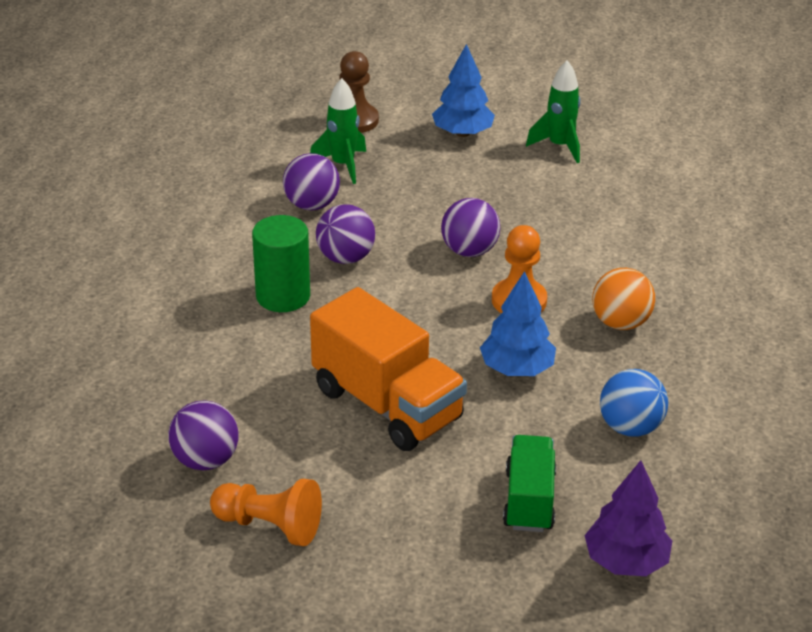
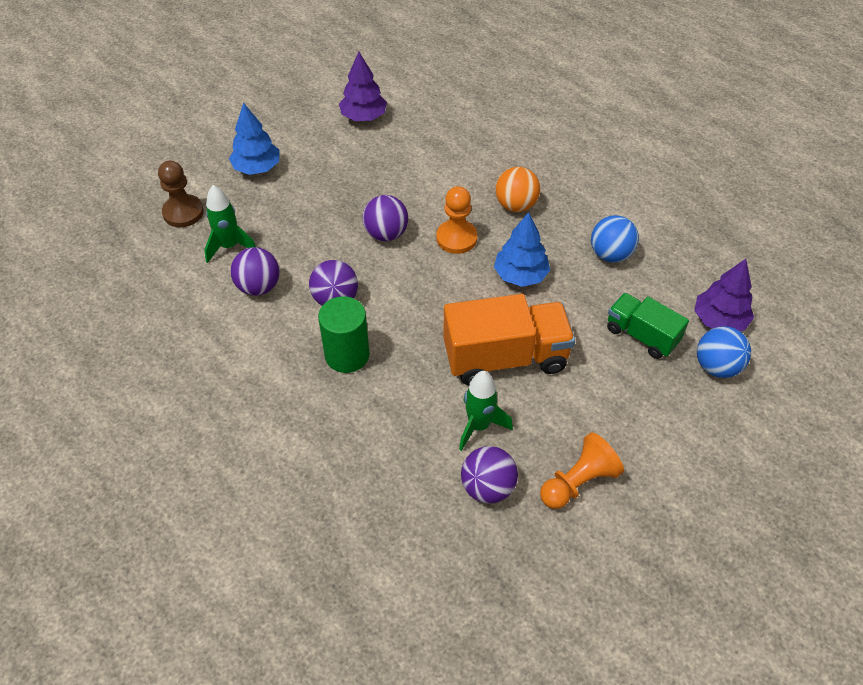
camera: 55 degrees left, 15 degrees up
(547, 584) = (716, 366): none -> blue ball
(559, 146) = (319, 132): green rocket -> green rocket (479, 426)
(620, 163) = (363, 117): none -> purple tree

